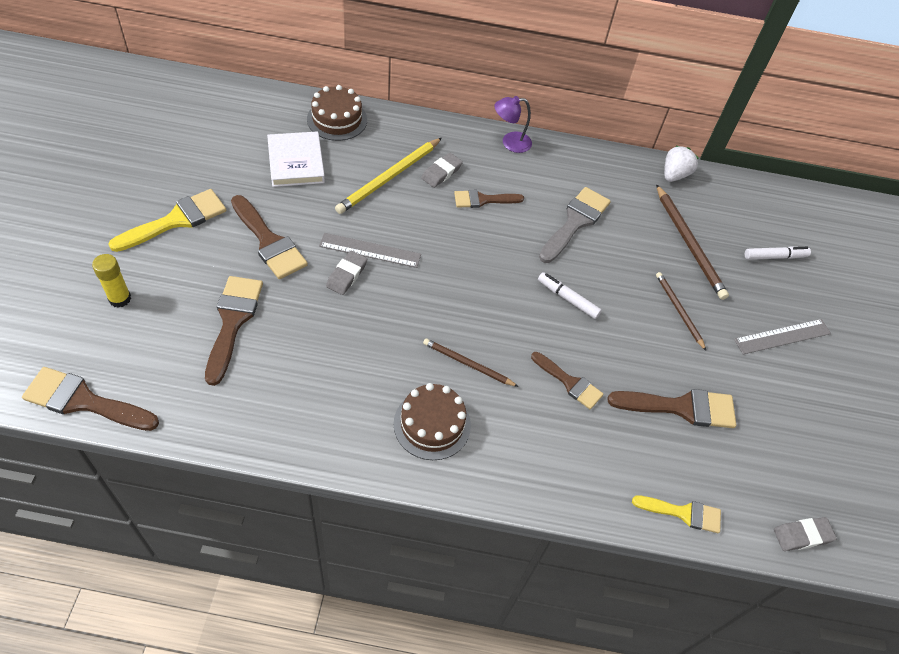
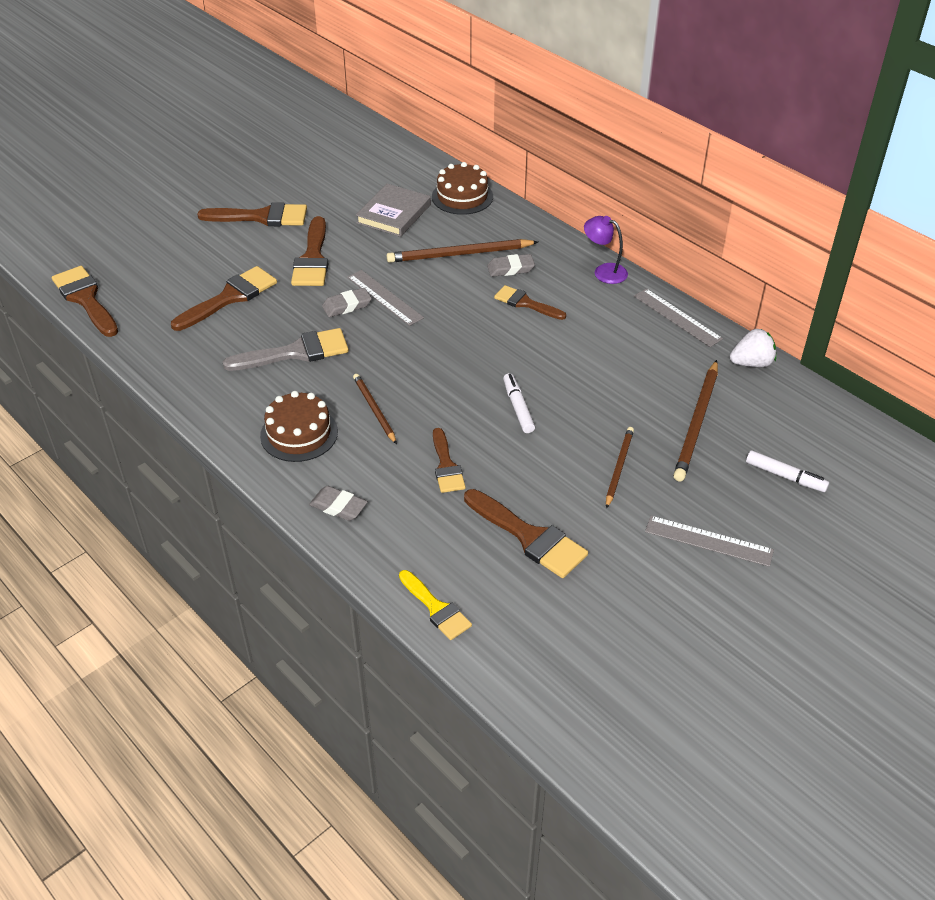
camera: 45 degrees right, 10 degrees down
(120, 298) = (171, 249): yellow glue stick -> none
(176, 220) = (262, 217): yellow brush -> brown brush
(296, 162) = (394, 214): white book -> grey book
(389, 178) = (459, 254): yellow pencil -> brown pencil
(575, 222) = (596, 356): grey brush -> grey brush (296, 352)
(595, 159) = (677, 317): none -> grey ruler
(802, 535) = (530, 692): grey eraser -> grey eraser (338, 507)

